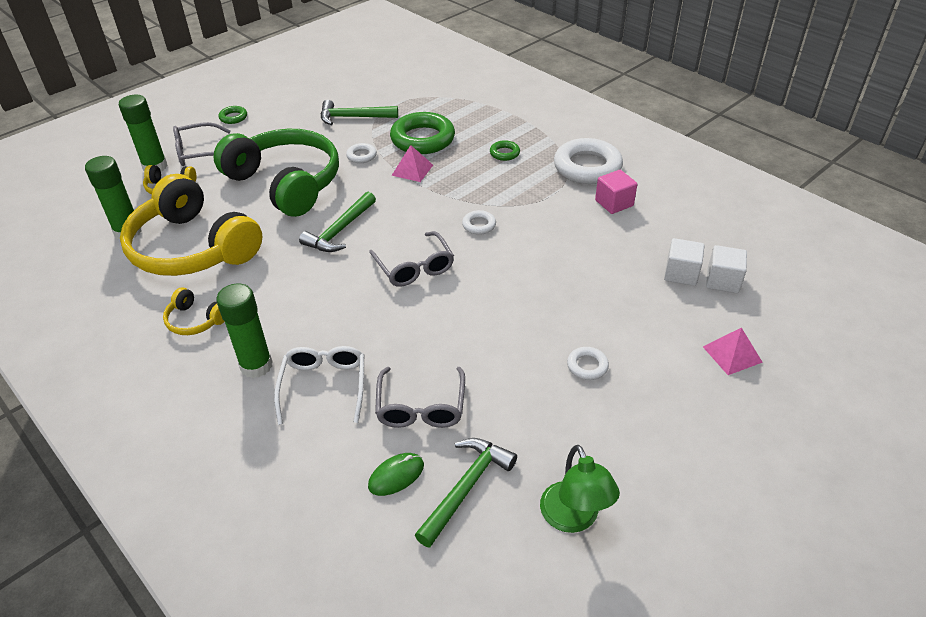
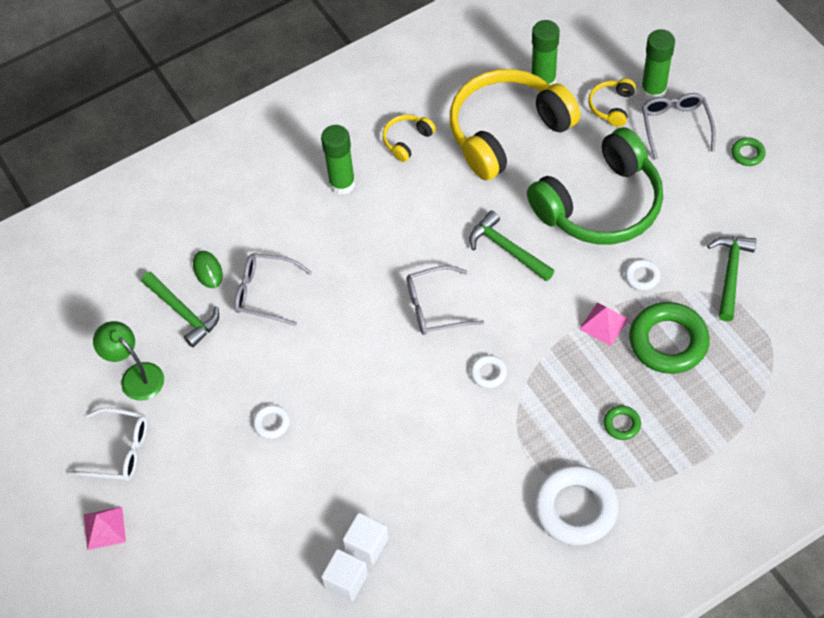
camera: 105 degrees right, 15 degrees up
(324, 386) = (307, 229): white glasses -> white glasses (119, 451)
(574, 518) = (136, 376): green lamp -> green lamp turned 45 degrees clockwise
(614, 203) = (498, 517): pink cube -> none
(732, 354) = (250, 548): pink pyramid -> pink pyramid (104, 528)

